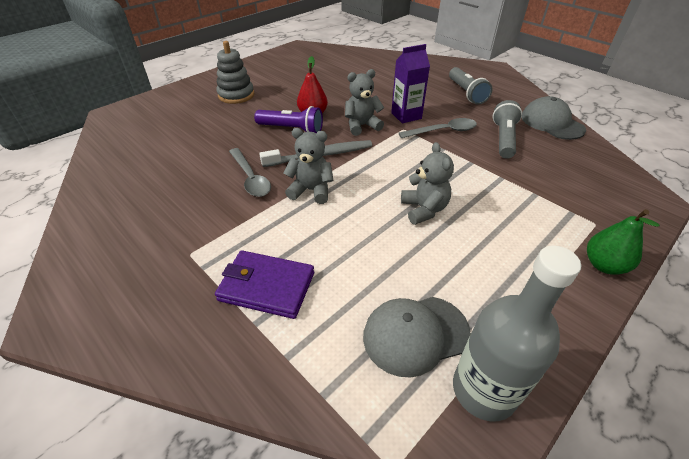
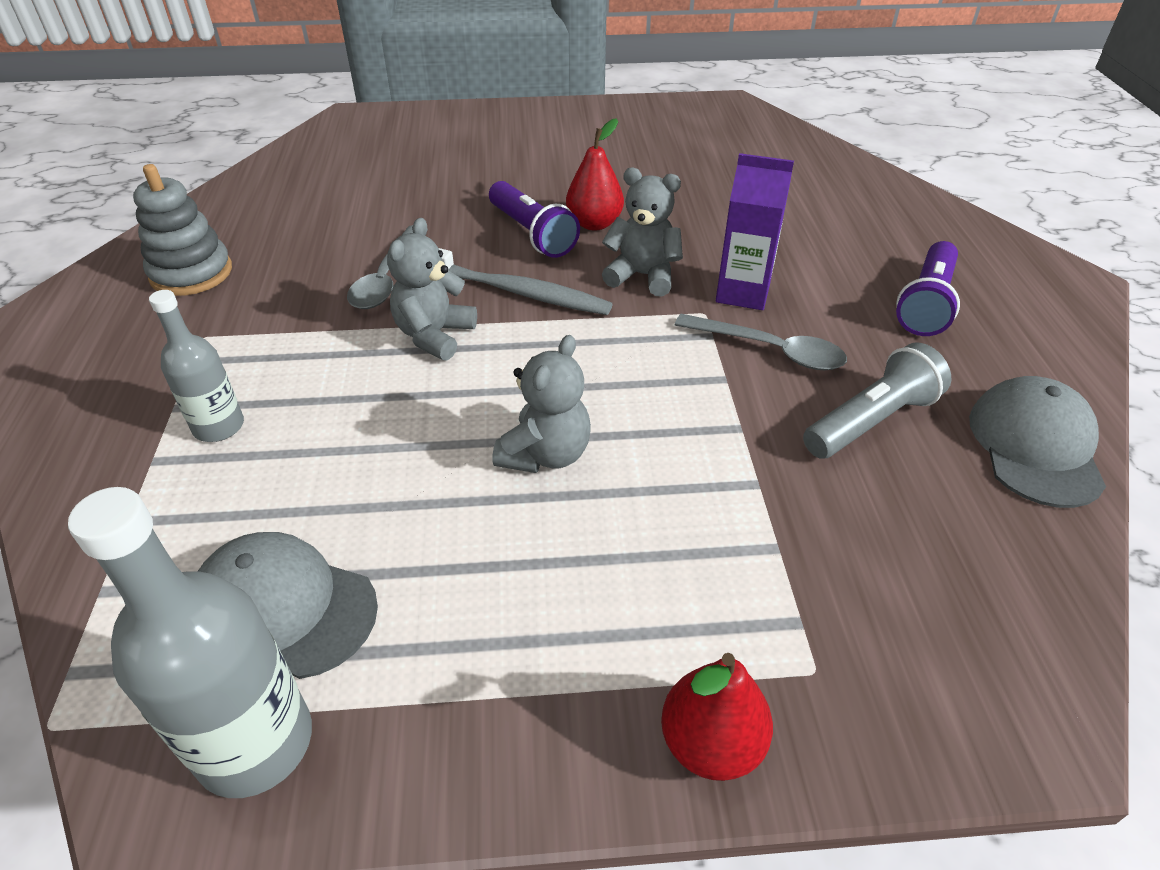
camera: 40 degrees right, 0 degrees up
(236, 95) = (528, 149): grey stacking toy -> grey stacking toy (191, 273)
(266, 286) = (219, 426): purple wallet -> grey bottle
(311, 190) = (434, 335): grey teddy bear -> grey teddy bear turned 120 degrees counterclockwise
(466, 93) = (926, 303): grey flashlight -> purple flashlight
(604, 265) = (711, 743): green pear -> red pear

